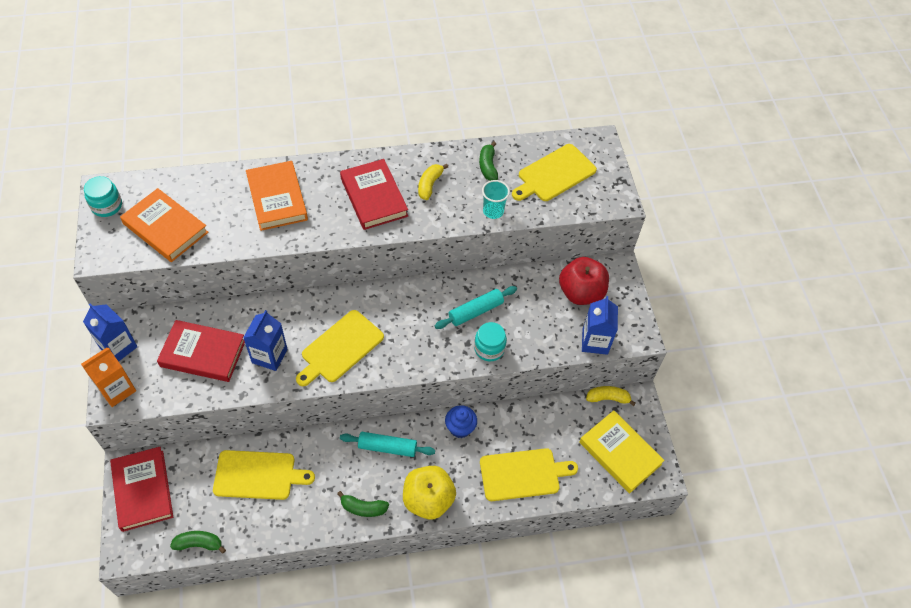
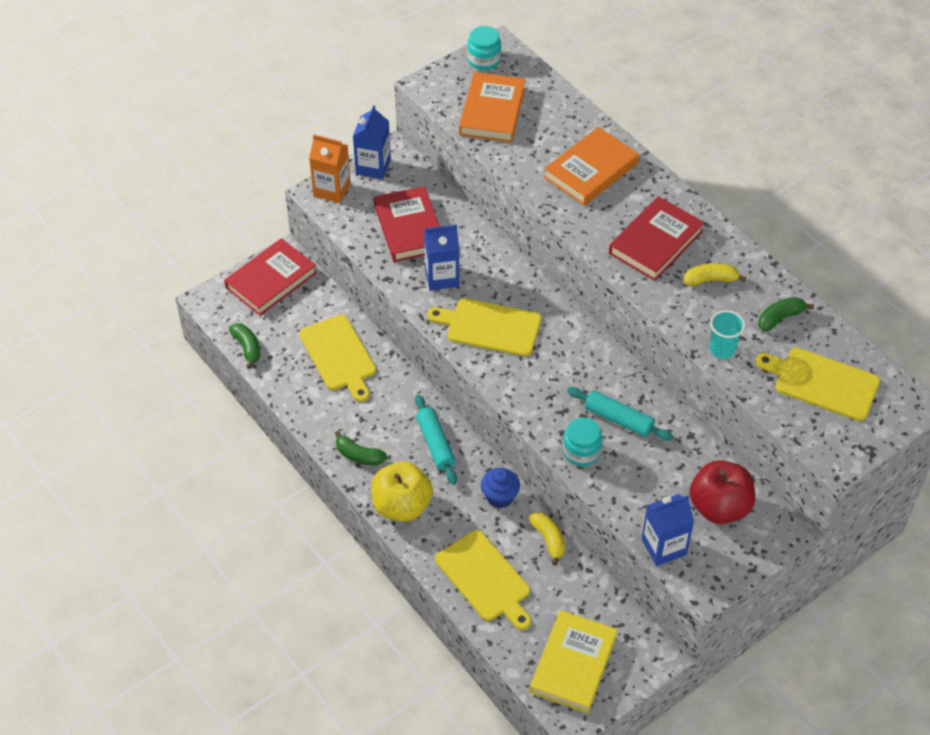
camera: 65 degrees right, 5 degrees down
(363, 508) = (359, 455): green banana -> green banana turned 45 degrees counterclockwise
(608, 398) = (635, 624): yellow banana -> yellow banana (549, 539)

